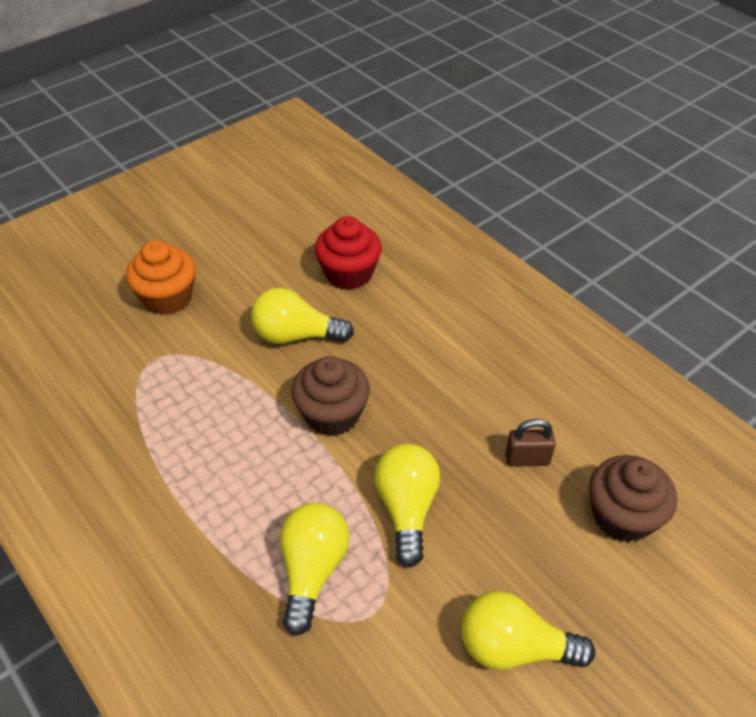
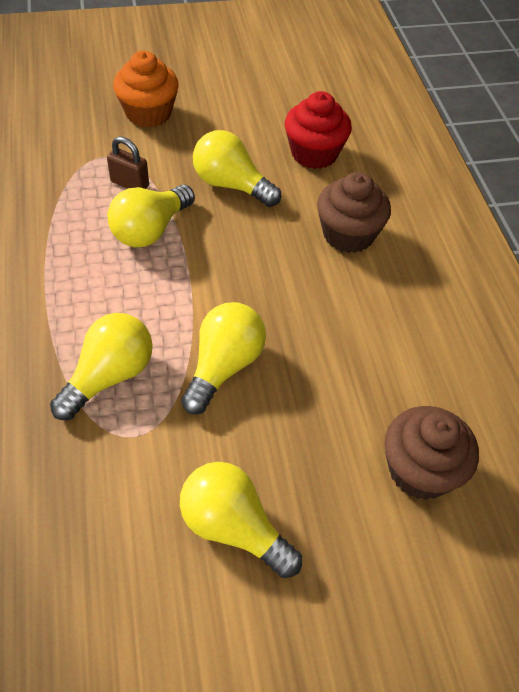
camera: 25 degrees right, 5 degrees up
(251, 412) = (150, 230): none -> yellow light bulb
(332, 414) = (216, 261): brown cupcake -> brown cupcake (348, 234)
(527, 459) = (363, 377): brown padlock -> brown padlock (130, 184)

